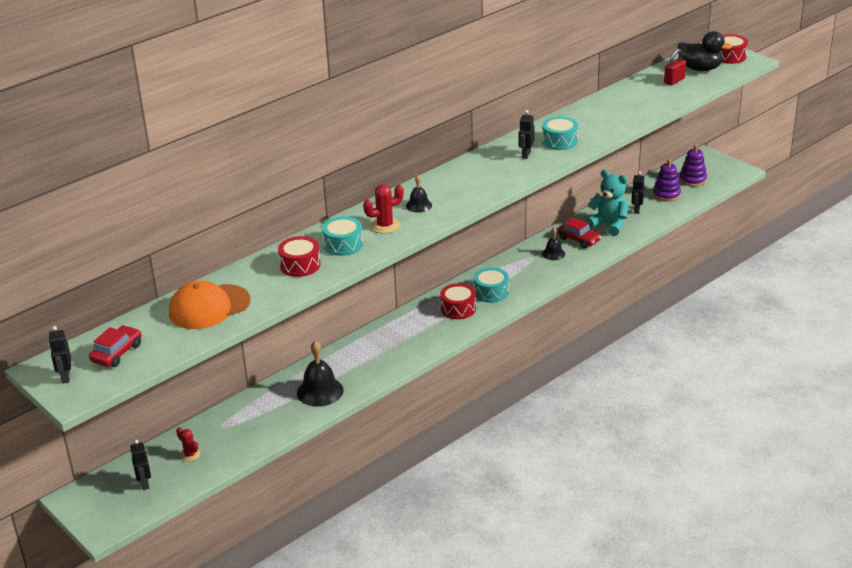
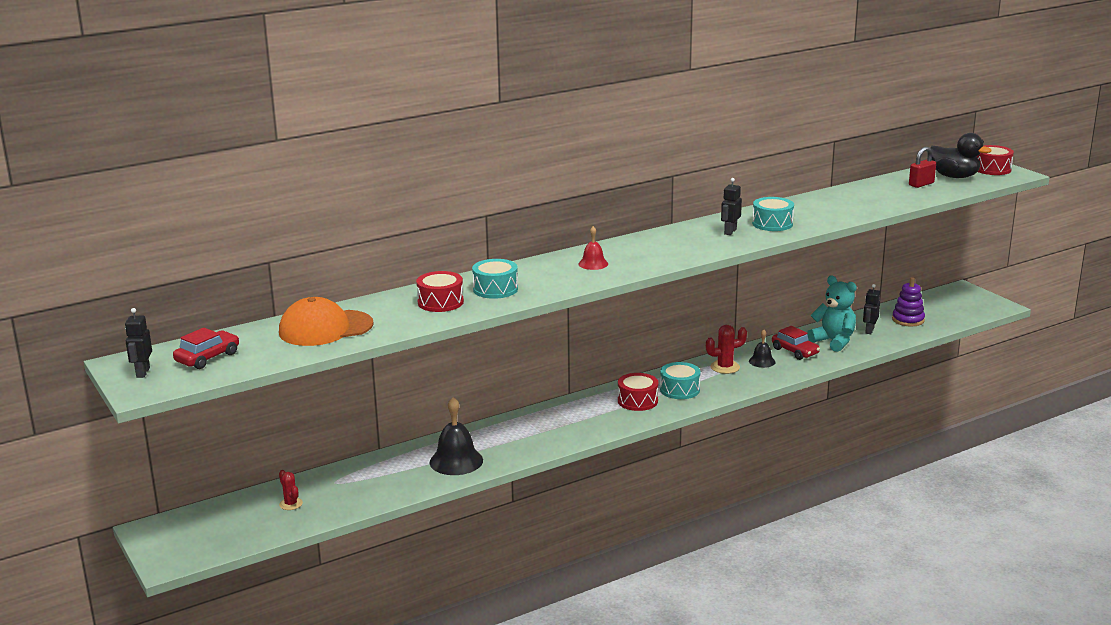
camera: 10 degrees right, 10 degrees down
(144, 484) = (230, 525): black robot -> none
(385, 226) = (548, 277): red cactus -> red cactus (725, 367)
(419, 205) = (593, 264): black bell -> red bell
(692, 180) = (942, 309): purple stacking toy -> none

